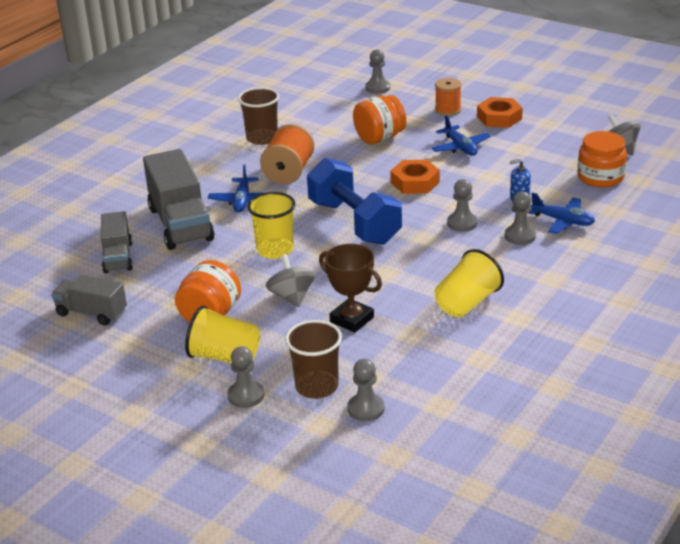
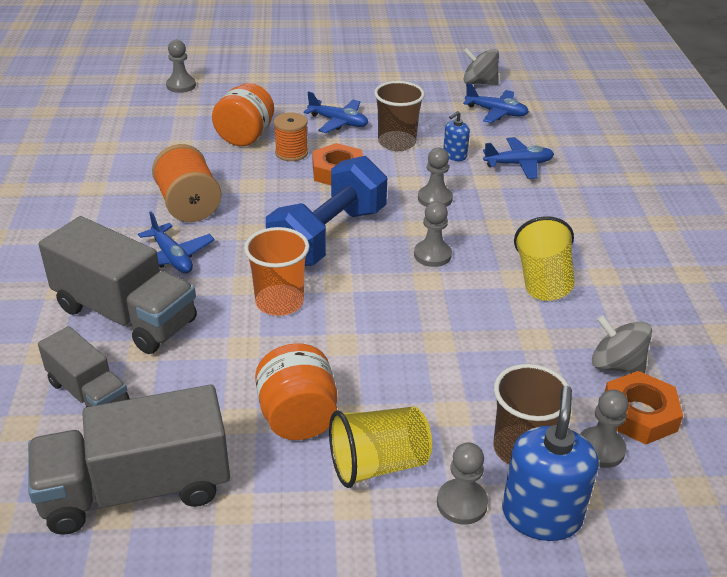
camera: 40 degrees left, 5 degrees up
(91, 313) = (136, 489): grey truck -> grey truck, size x1.70
(262, 138) = (111, 176): brown cup -> brown cup (397, 143)
(275, 250) = (279, 302): yellow cup -> orange cup
(282, 422) = (541, 515): none -> blue soap dispenser
(292, 297) = (364, 350): grey spinning top -> grey spinning top (616, 365)
(352, 319) = (459, 349): brown trophy -> none
(354, 222) = (328, 237): blue dumbbell -> blue dumbbell turned 75 degrees counterclockwise
(448, 110) = (280, 88): orange spool -> orange spool (291, 153)
(499, 118) = (339, 83): orange nut -> orange nut (639, 414)
(520, 236) = (501, 192): grey pawn -> grey pawn (432, 255)
(600, 177) = (496, 112): orange jar -> blue plane

